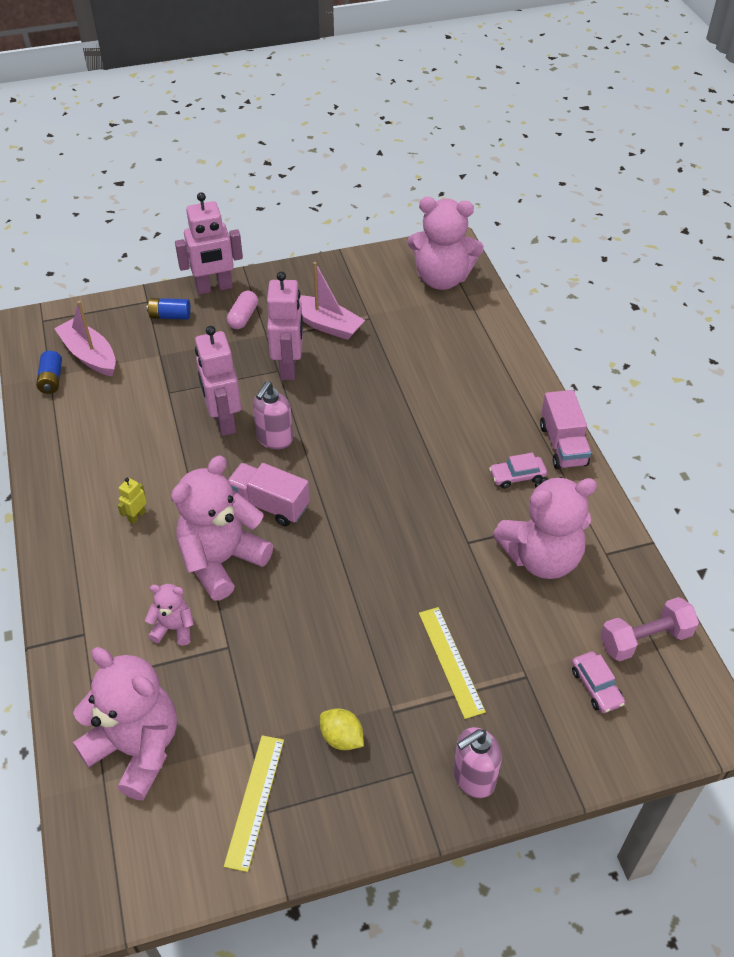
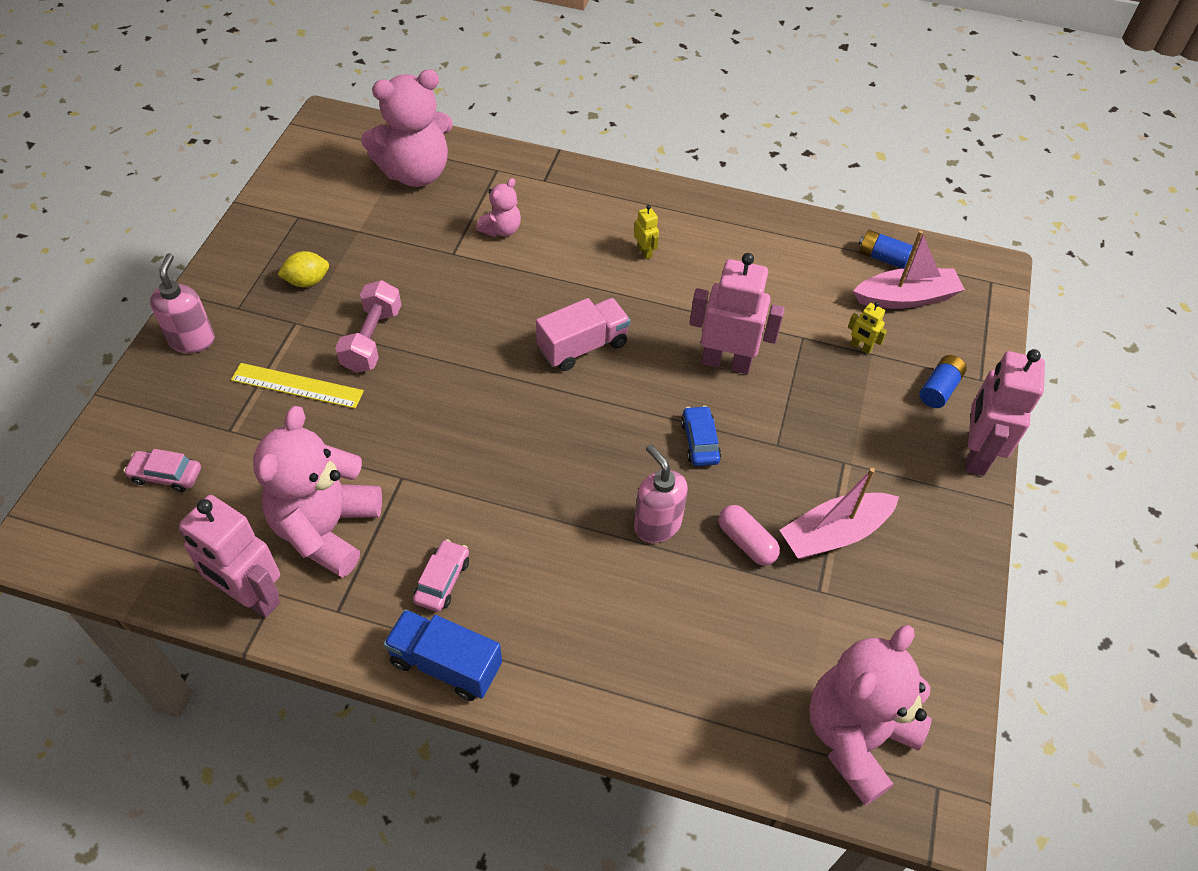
camera: 120 degrees right, 5 degrees up
(157, 361) = (860, 347): none -> yellow robot
(222, 561) = (544, 286): pink teddy bear -> none
(243, 317) = (897, 456): pink capsule -> pink capsule (746, 542)
(255, 801) = (312, 214): yellow ruler -> none
(274, 439) = (668, 391): pink soap dispenser -> pink soap dispenser (657, 524)
(289, 367) = (776, 458): pink robot -> pink robot (251, 596)
(305, 406) = (700, 441): none -> blue car
(562, 445) = (446, 664): pink truck -> blue truck
(645, 639) = (162, 551): pink dumbbell -> pink dumbbell (372, 339)

